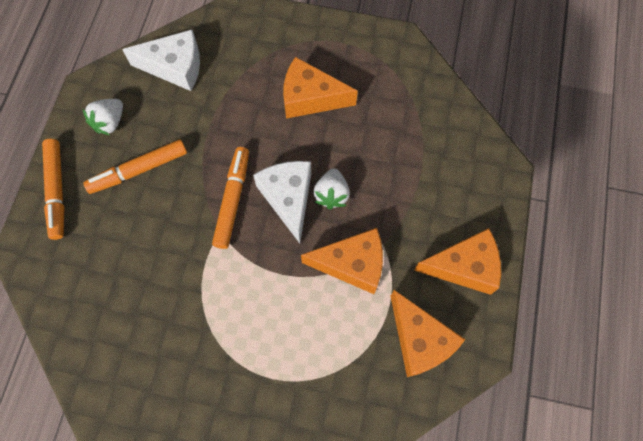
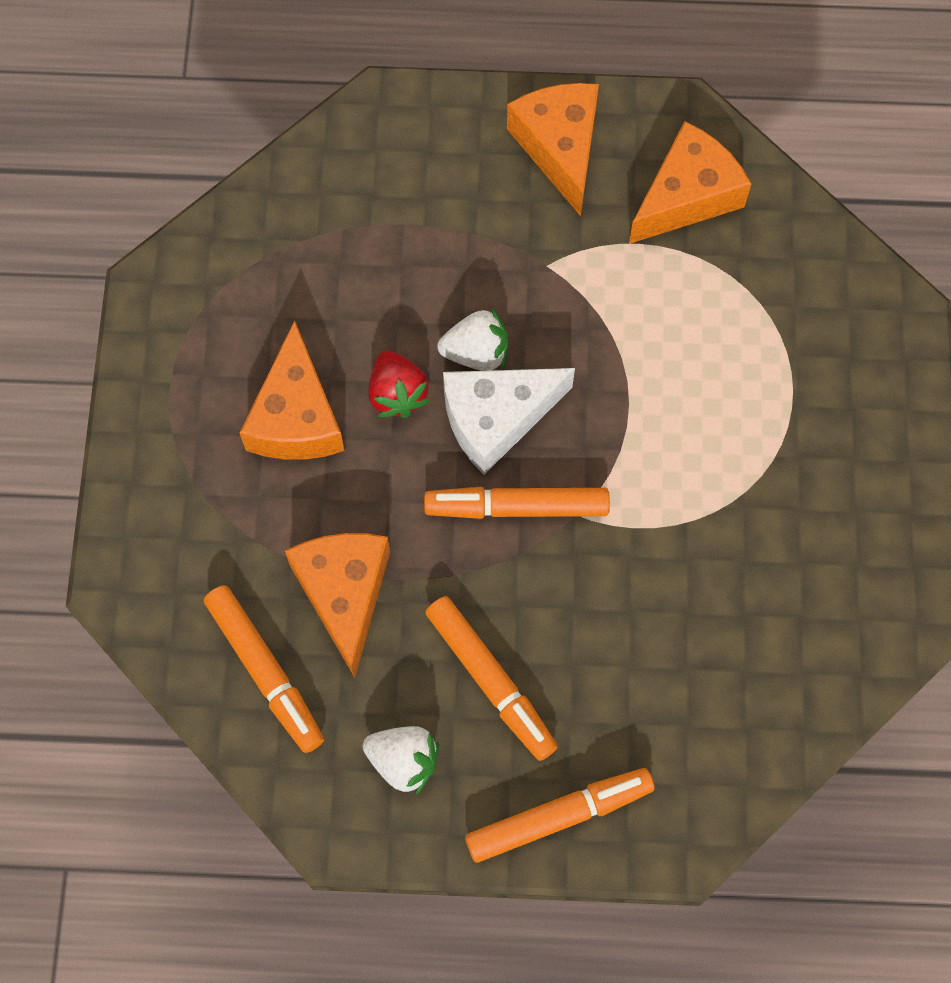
camera: 100 degrees left, 0 degrees up
(175, 67) = (265, 671): white cheese -> orange marker
(314, 149) = (397, 394): none -> red strawberry
(352, 264) = (590, 304): orange cheese -> orange cheese (344, 594)

